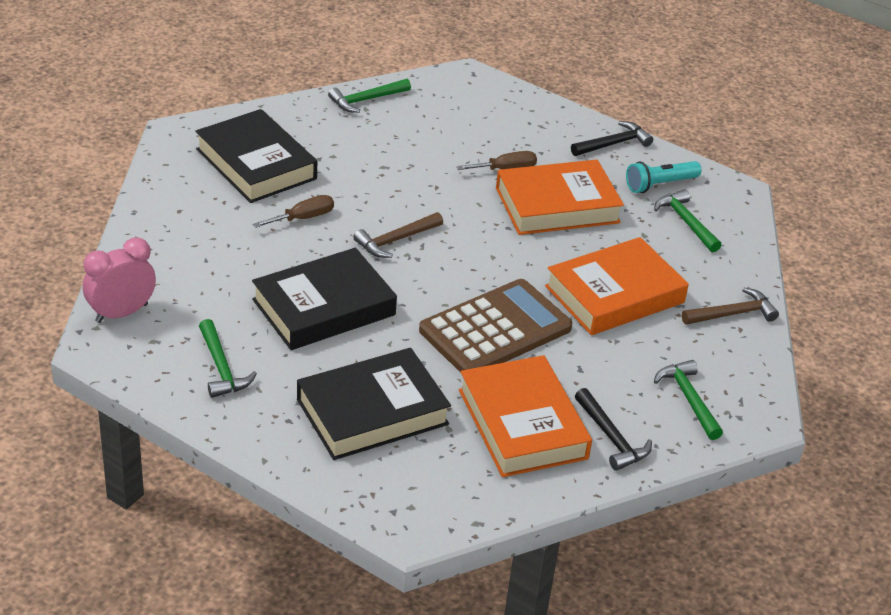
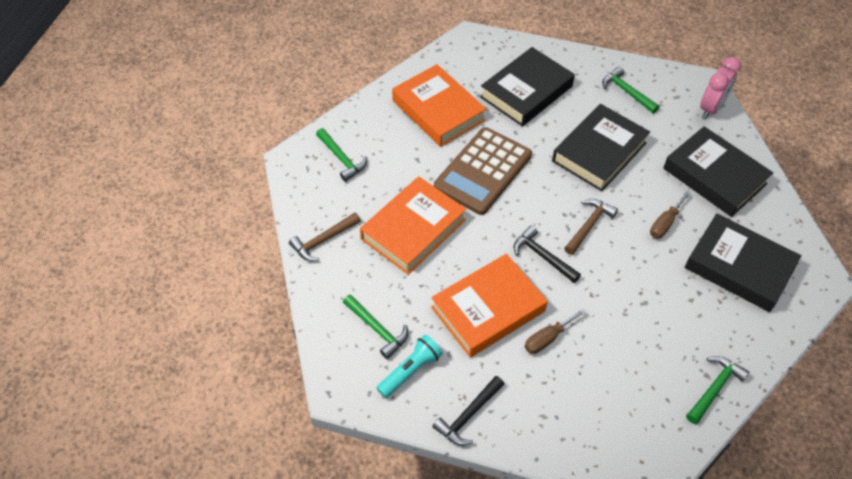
camera: 165 degrees right, 15 degrees up
(198, 242) = (714, 176): none -> black book
(611, 438) = (383, 117): black hammer -> black hammer (543, 256)

